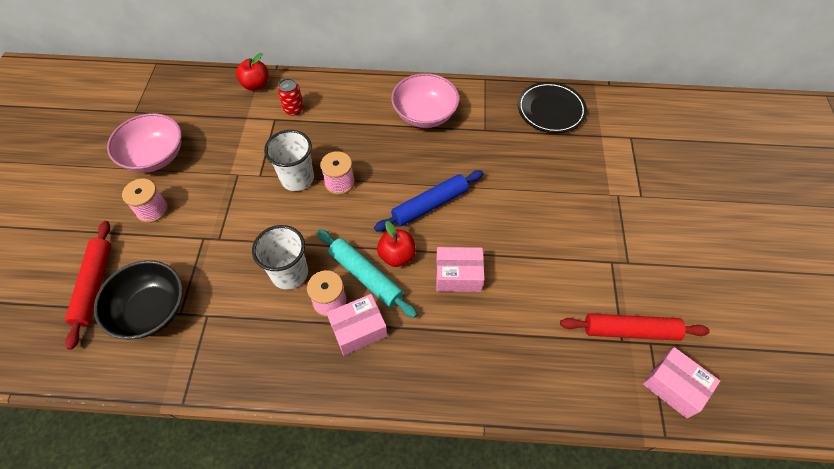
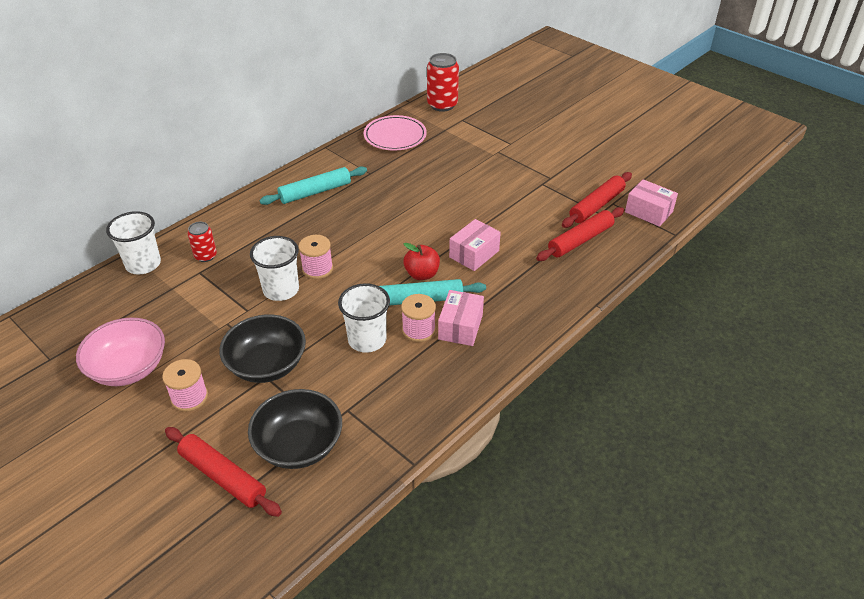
camera: 50 degrees left, 15 degrees down
(214, 230) = (267, 365): none -> black bowl
(256, 85) = (143, 264): red apple -> white cup
(425, 114) = (315, 192): pink bowl -> turquoise rolling pin
(430, 205) = (399, 234): blue rolling pin -> none
(551, 110) = (395, 136): black plate -> pink plate
(563, 350) = (580, 240): none -> red rolling pin
(633, 109) = (442, 105): none -> red can
(674, 386) = (648, 212): pink box -> pink box turned 45 degrees clockwise

